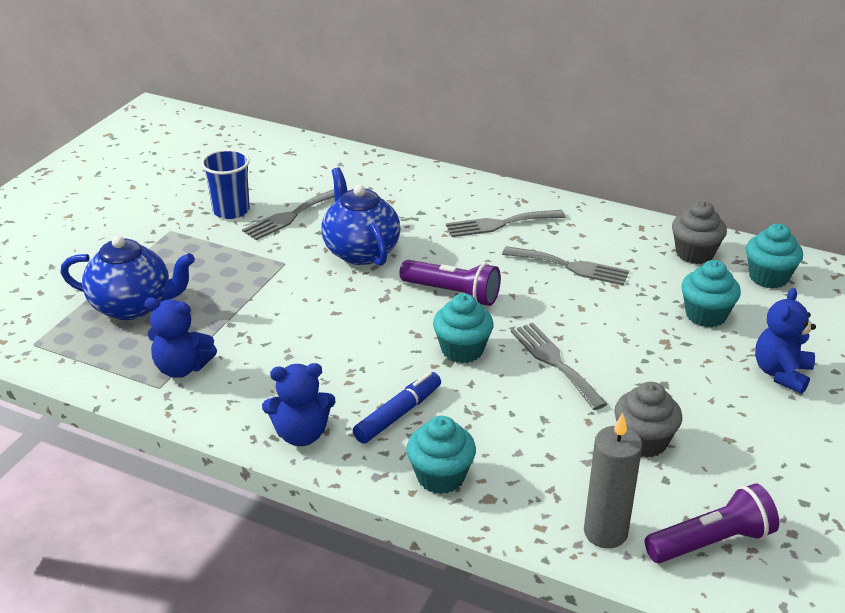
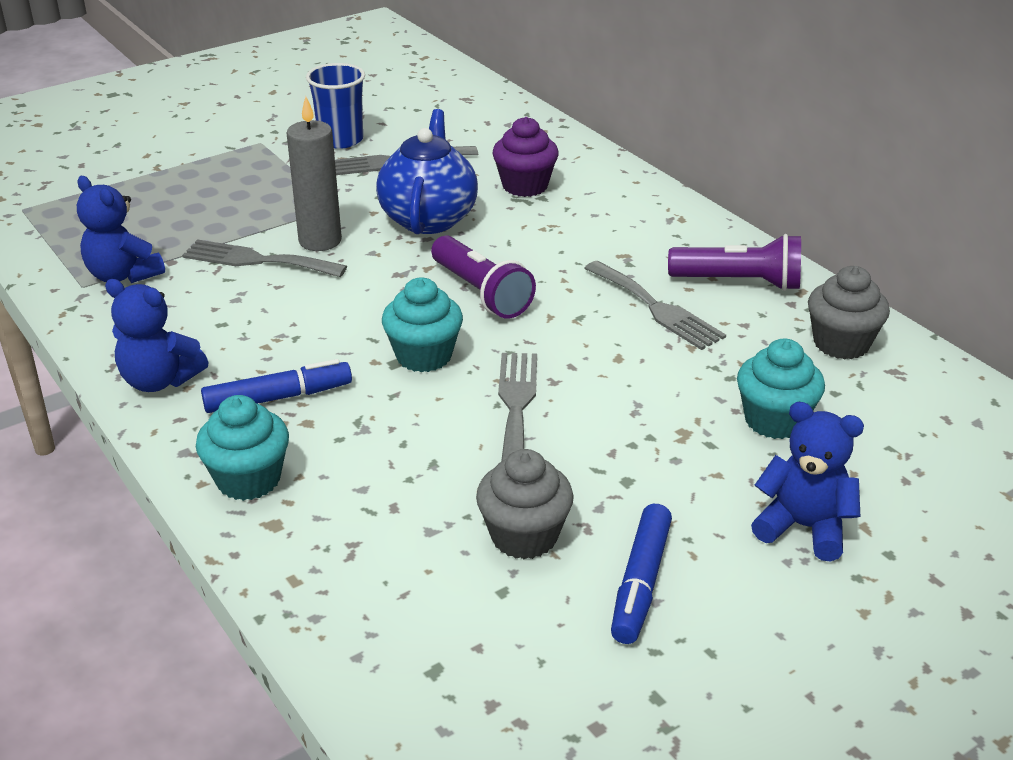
camera: 30 degrees right, 0 degrees up
(133, 306) = (146, 203): blue teapot -> none
(401, 207) = (525, 186): none -> purple cupcake
(499, 224) = (621, 236): grey fork -> grey fork (257, 260)
(605, 532) = (360, 619): grey candle -> grey candle (320, 241)
(711, 542) = (477, 688): purple flashlight -> purple flashlight (739, 282)
(733, 442) = (640, 583): none -> blue marker
(768, 277) = (918, 404): turquoise cupcake -> none
(781, 373) = (803, 527): blue teddy bear -> blue teddy bear turned 60 degrees clockwise

